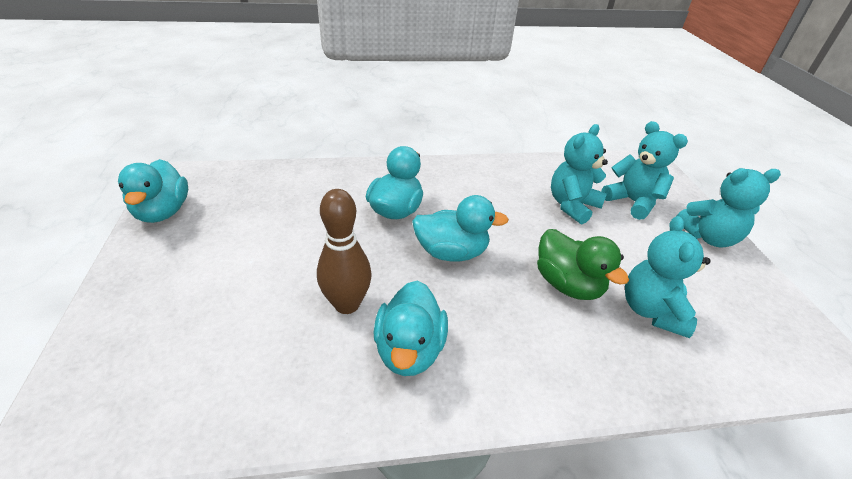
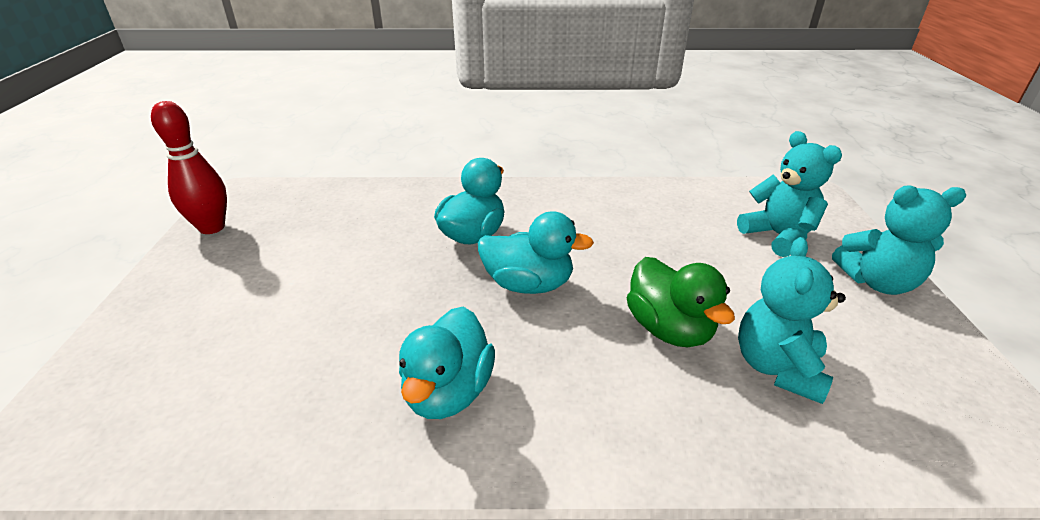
camera: 10 degrees right, 5 degrees down
(163, 212) = (212, 227): turquoise duck -> red bowling pin
(347, 304) = (387, 335): brown bowling pin -> none
(572, 205) = (696, 238): turquoise teddy bear -> none

